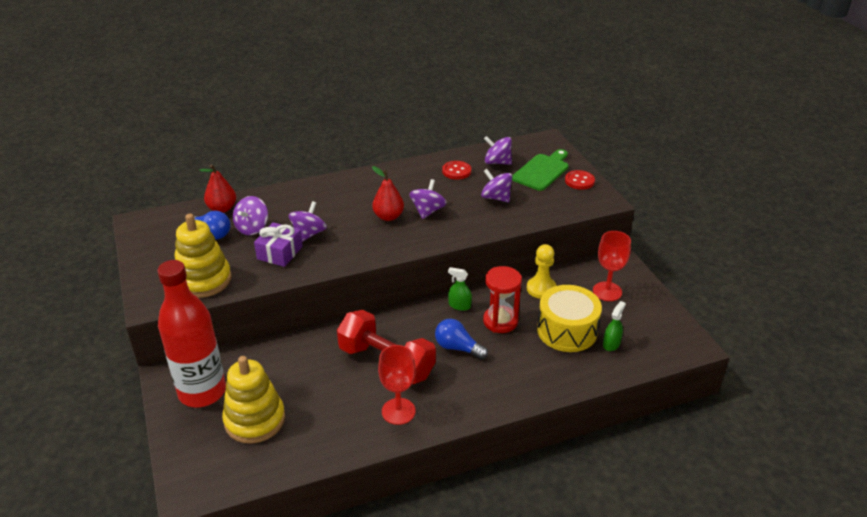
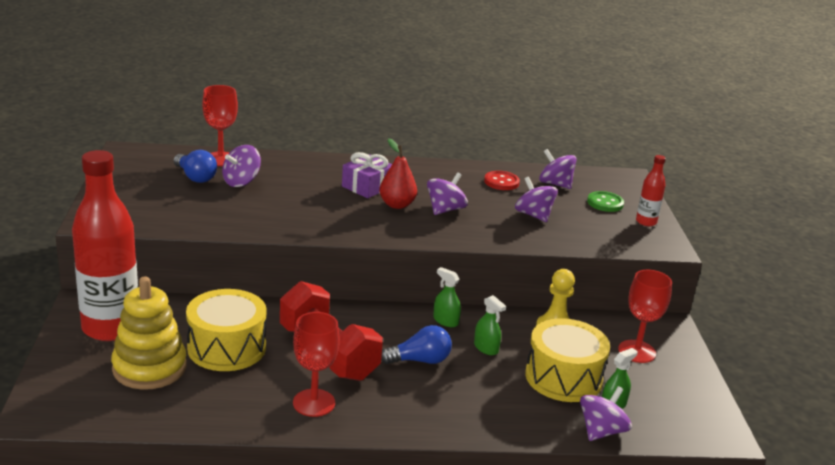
camera: 15 degrees right, 10 degrees down
(203, 280) = (160, 214): yellow stacking toy -> none
(222, 209) = (220, 159): red pear -> red goblet
(280, 253) = (256, 209): purple gift -> purple gift (367, 186)
(306, 382) = (227, 347): none -> yellow drum
(309, 234) = (298, 200): purple spinning top -> purple spinning top (601, 431)
(457, 348) = (419, 360): blue light bulb -> blue light bulb turned 120 degrees clockwise
(500, 321) = (486, 348): red hourglass -> green spray bottle
(542, 171) = (605, 203): green cutting board -> green button
(579, 181) = (646, 222): red button -> red bottle

